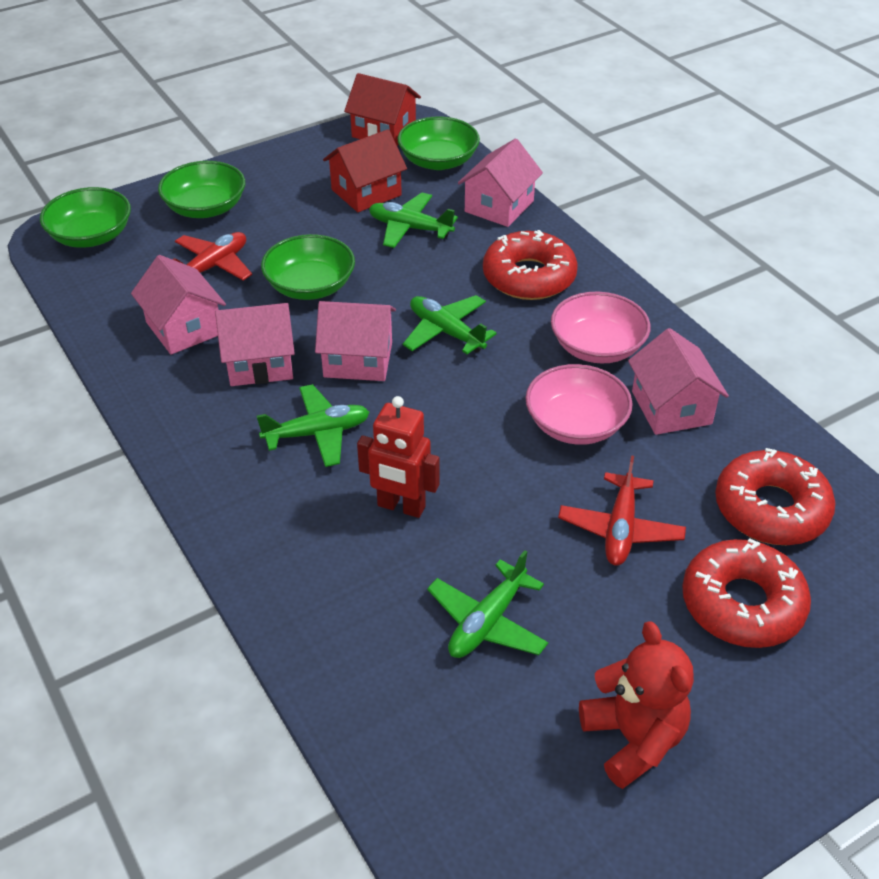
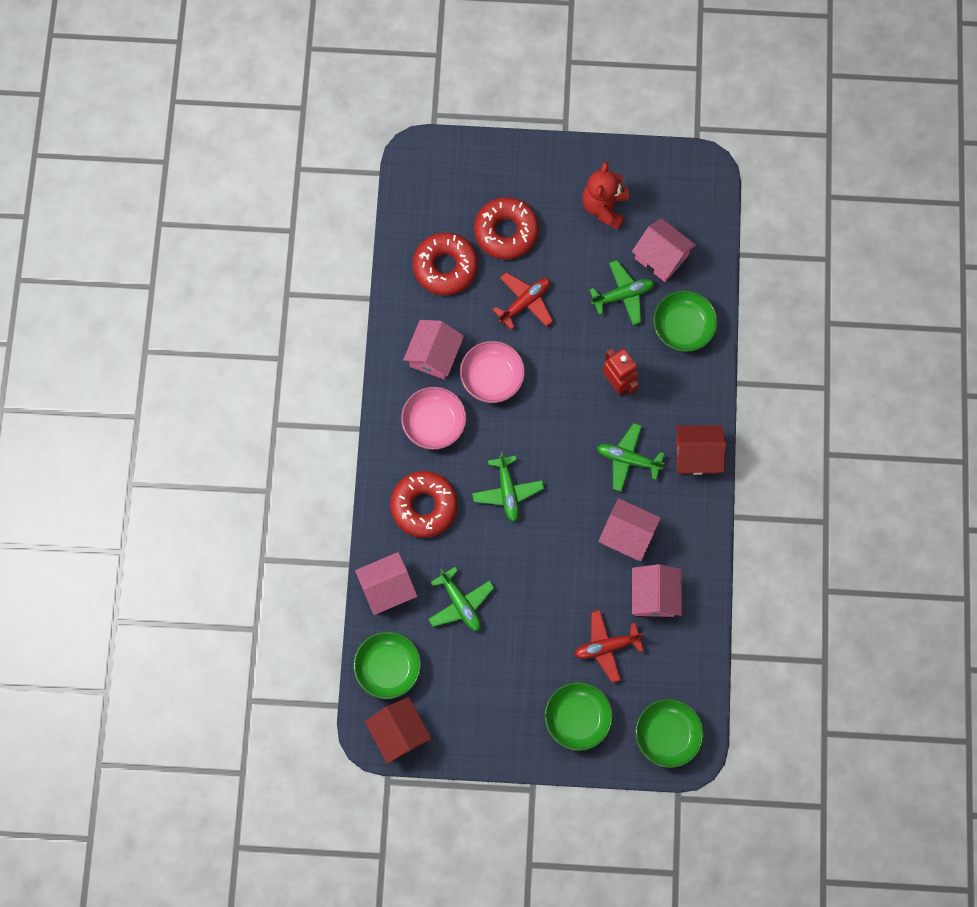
camera: 145 degrees left, 30 degrees up
(310, 286) = (558, 586): green bowl -> green bowl (683, 327)
(358, 360) = (572, 501): pink house -> pink house (661, 257)
(366, 192) = (461, 663): red house -> red house (696, 455)

